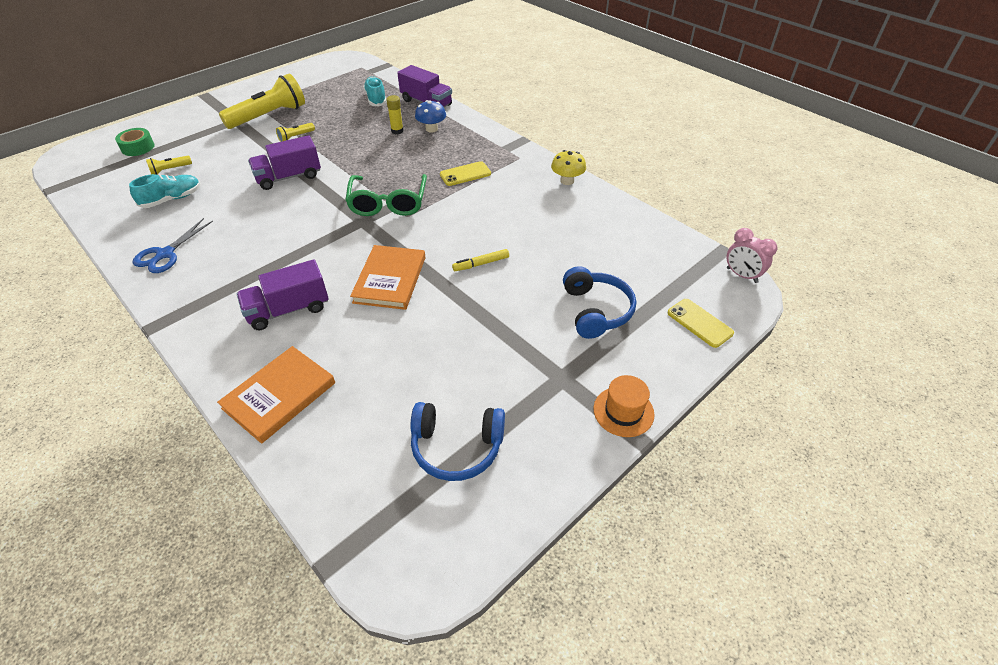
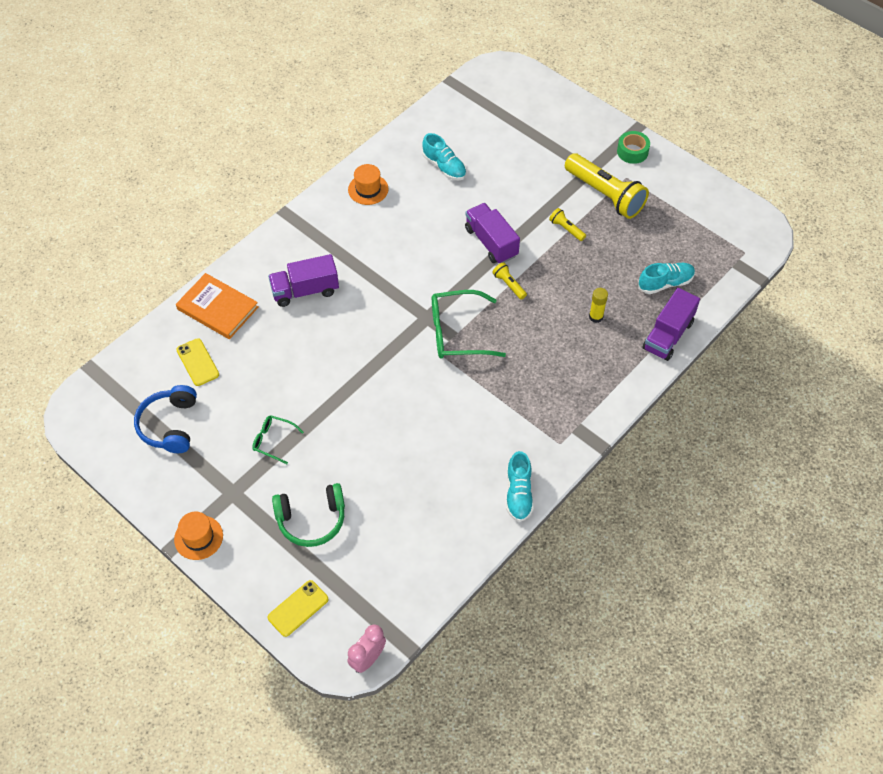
camera: 85 degrees right, 10 degrees up
(138, 147) = (525, 112): green tape -> green tape (632, 151)
(165, 254) = (368, 189): blue scissors -> orange hat
(170, 170) = (490, 149): yellow flashlight -> yellow flashlight (509, 285)
(288, 310) = (305, 290): purple truck -> purple truck turned 75 degrees counterclockwise
(390, 279) = (345, 354): orange book -> none
(431, 129) = (606, 349): blue mushroom -> none
(465, 174) = (518, 393): yellow phone -> yellow phone (198, 362)
(481, 264) = (370, 422): yellow marker -> none
(494, 341) = (273, 440): none -> green glasses
(567, 181) = (518, 494): yellow mushroom -> turquoise shoe
(596, 310) = (311, 520): blue headphones -> green headphones

